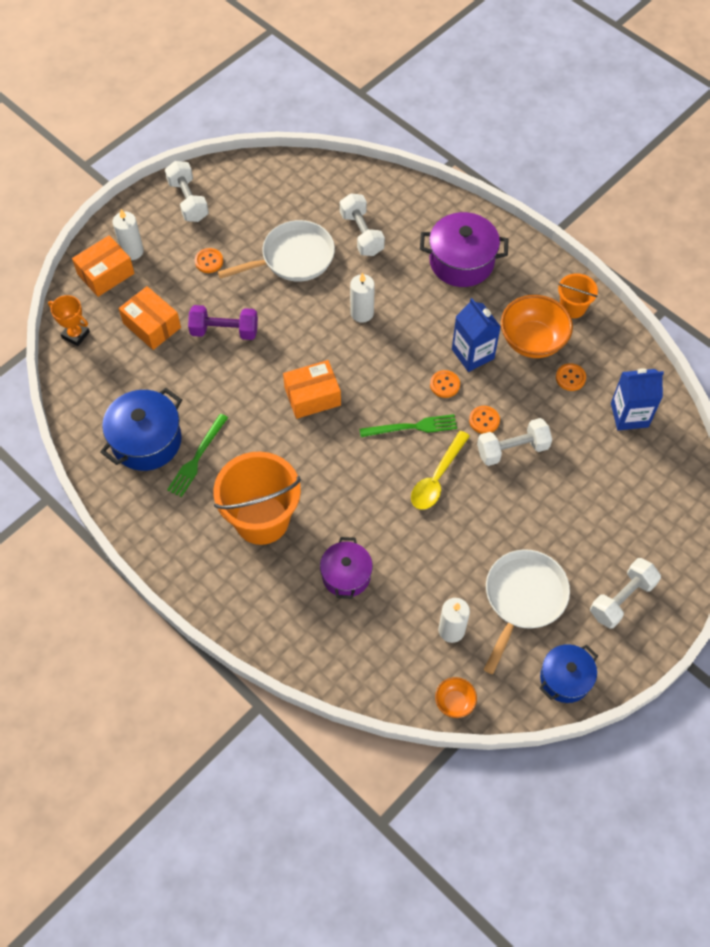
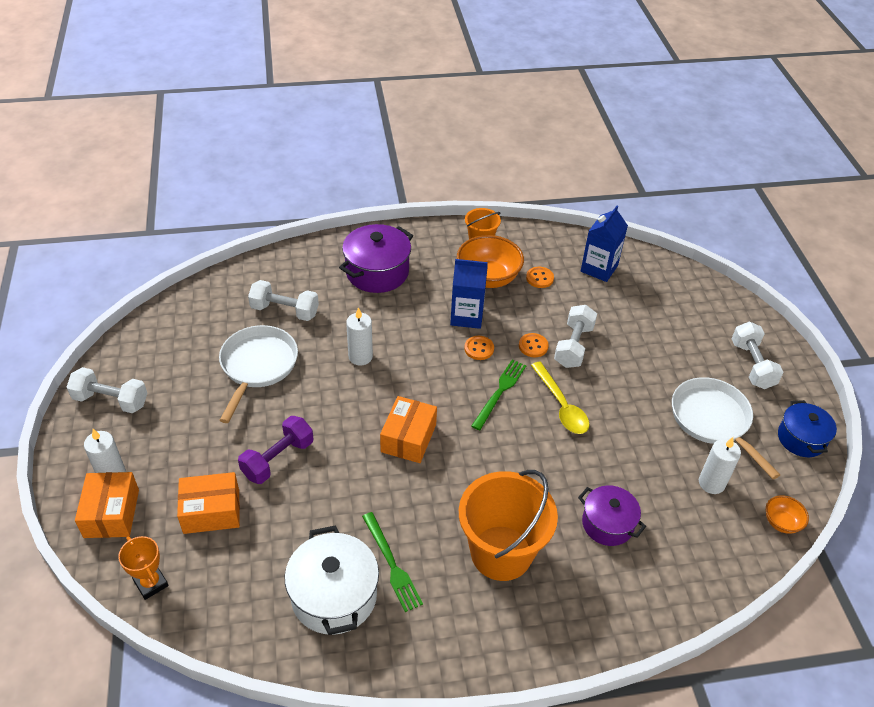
camera: 55 degrees left, 15 degrees down
(75, 335) = (151, 583): orange trophy -> orange trophy turned 75 degrees clockwise
(146, 441) = (334, 596): blue pot -> white pot
(209, 261) = (193, 425): orange button -> none

